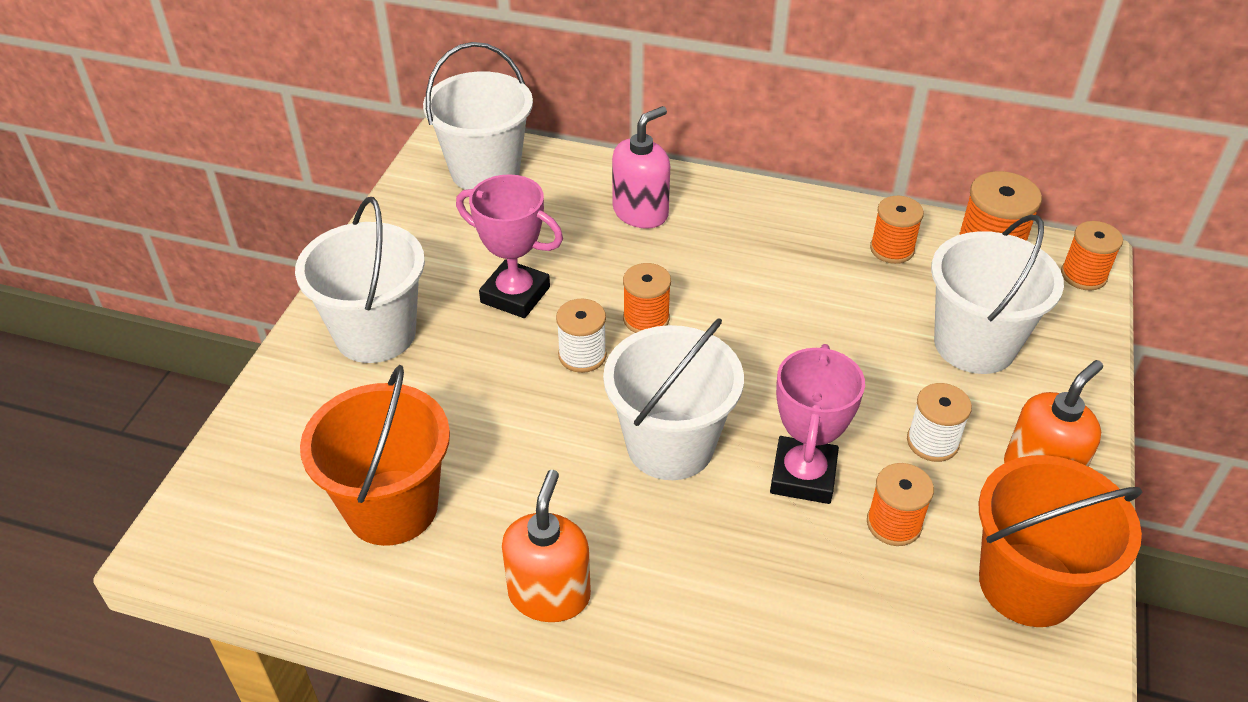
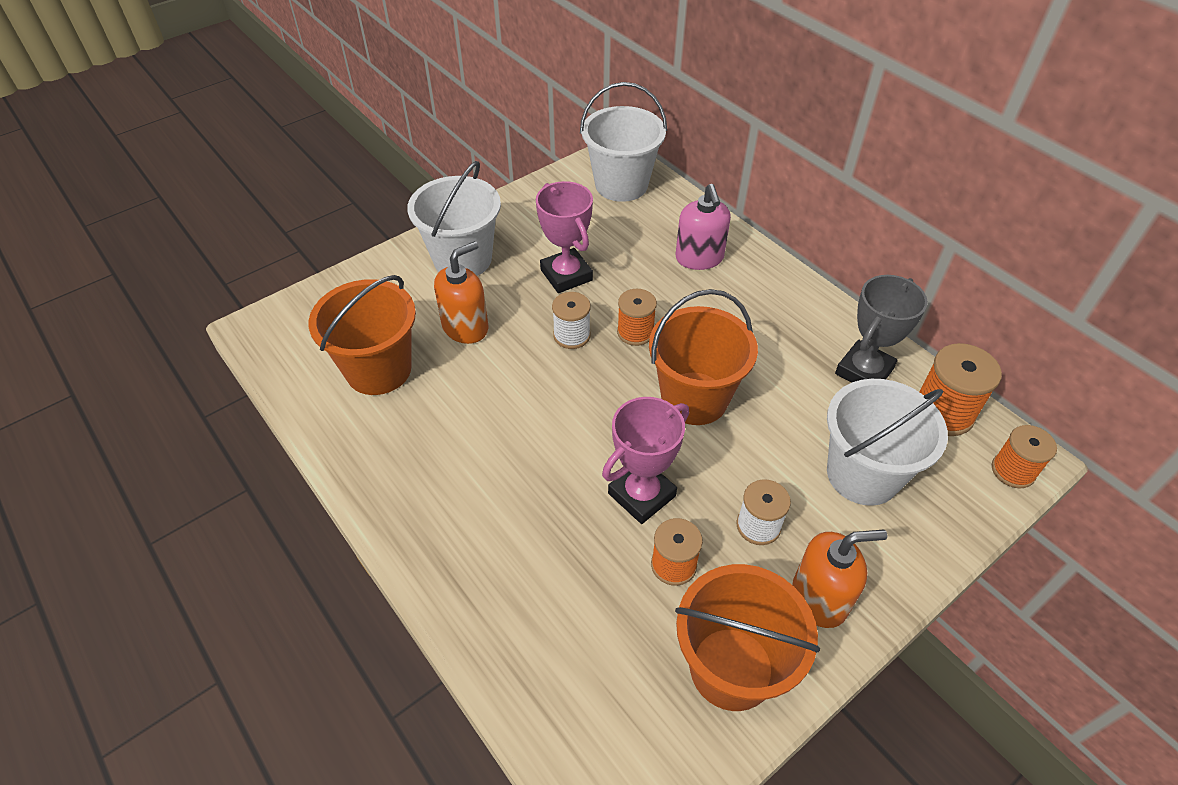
camera: 35 degrees right, 5 degrees up
(549, 594) = (415, 474): orange soap dispenser -> orange soap dispenser (465, 327)
(640, 212) = (699, 258): pink soap dispenser -> pink soap dispenser turned 90 degrees clockwise
(670, 445) = (573, 424): white bucket -> none
(765, 354) = (694, 398): none -> orange bucket
(892, 249) = (864, 371): orange spool -> grey trophy

